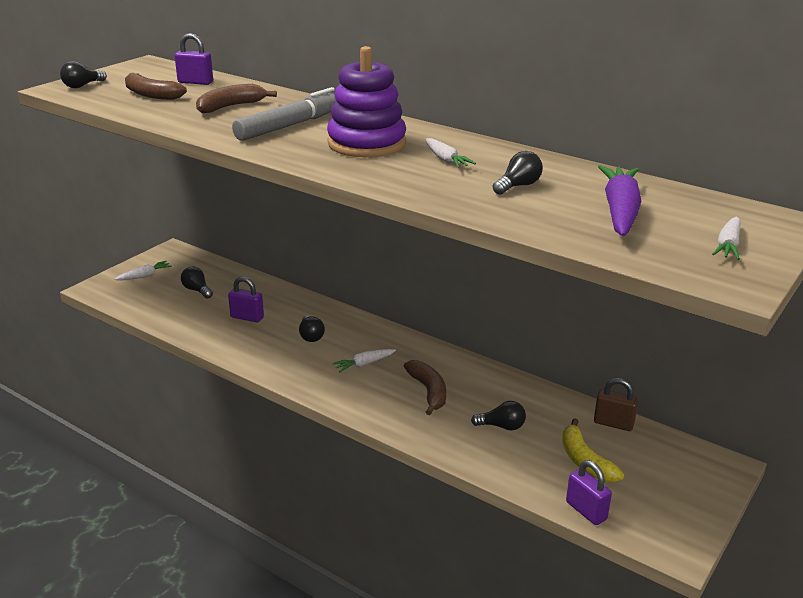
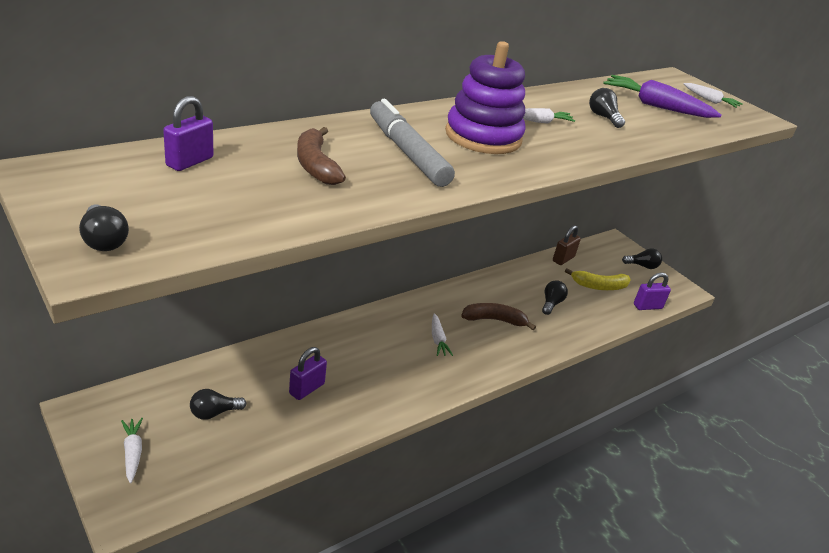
camera: 75 degrees left, 5 degrees up
(151, 95) = (213, 200): brown banana -> none
(311, 336) = (372, 356): black light bulb -> black light bulb (642, 266)

